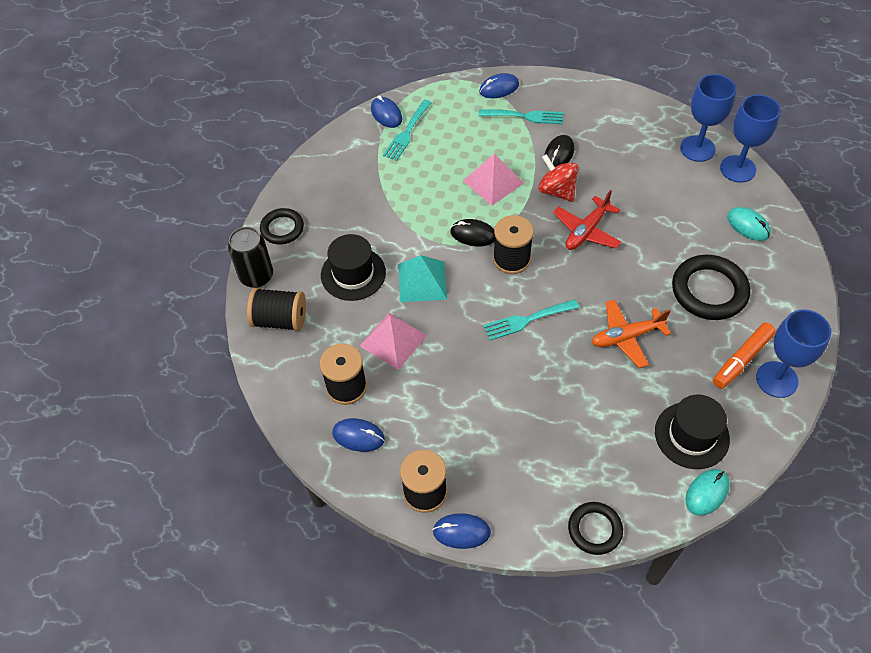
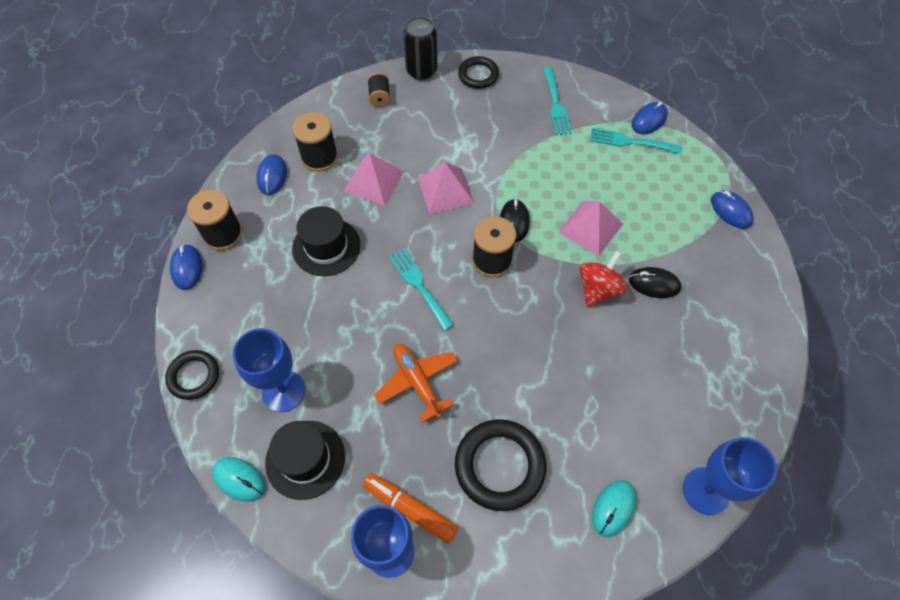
camera: 75 degrees right, 5 degrees up
(280, 320) = (379, 97): black spool -> black spool, size x0.60
(353, 274) = (441, 136): black hat -> black hat (326, 247)
(422, 281) = (445, 190): turquoise pyramid -> pink pyramid
(525, 116) = (698, 242): turquoise fork -> turquoise fork (556, 104)
(586, 231) = (550, 326): red plane -> none
(697, 148) = (722, 437): blue goblet -> blue goblet (283, 391)

